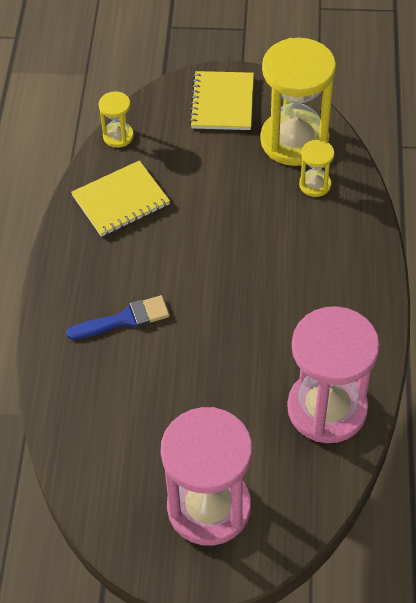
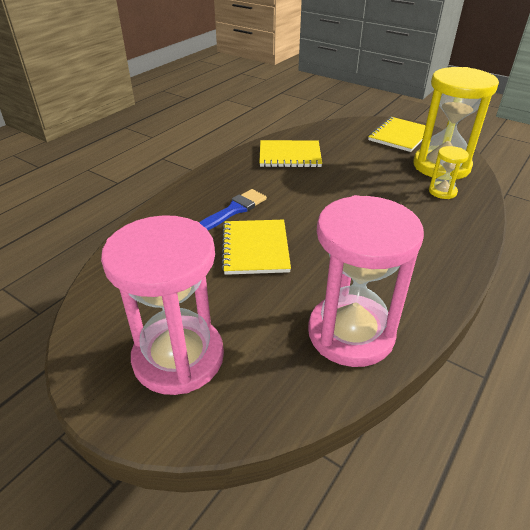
camera: 30 degrees right, 15 degrees down
(118, 136) = (315, 130): yellow hourglass -> none
(124, 319) = (234, 210): blue brush -> blue brush turned 60 degrees counterclockwise
(185, 359) = (255, 248): none -> yellow notebook

